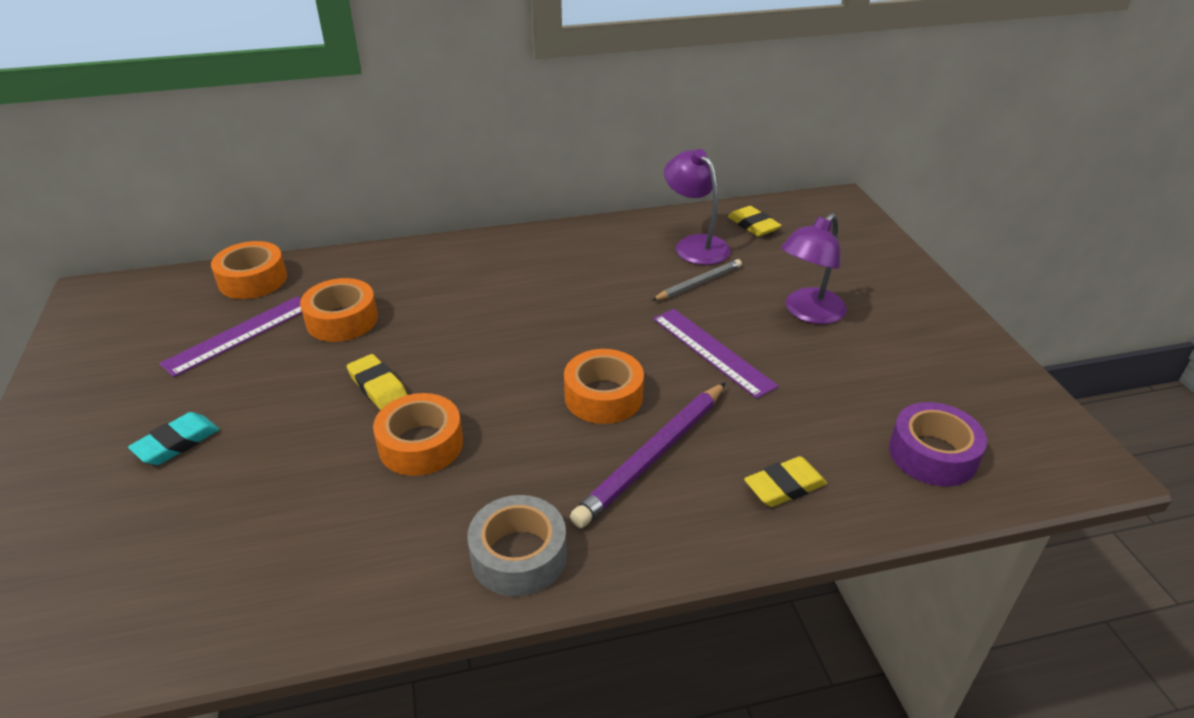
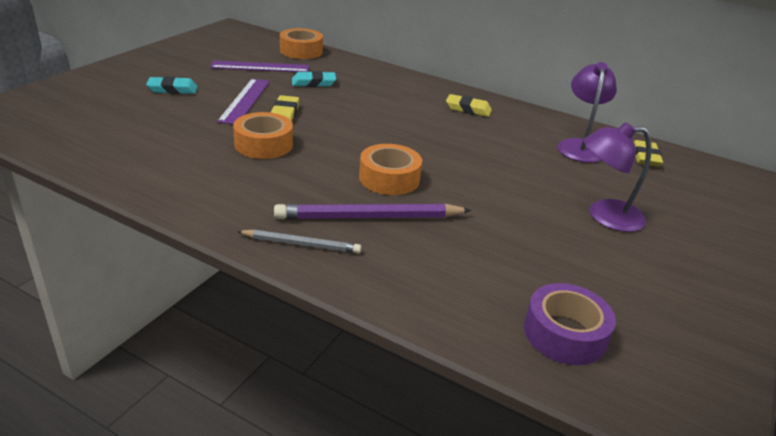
camera: 40 degrees right, 5 degrees down
(342, 320) = (313, 83): orange tape -> turquoise eraser
(518, 555) = (229, 210): grey tape -> none
(698, 283) = (547, 164): grey pencil -> grey pencil (301, 244)
(712, 351) = (495, 197): purple ruler -> purple ruler (245, 100)
(784, 486) = (423, 278): yellow eraser -> yellow eraser (468, 109)

